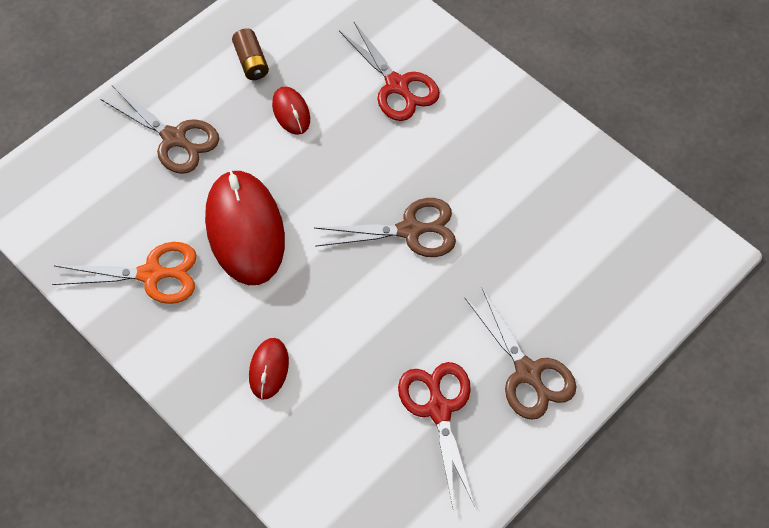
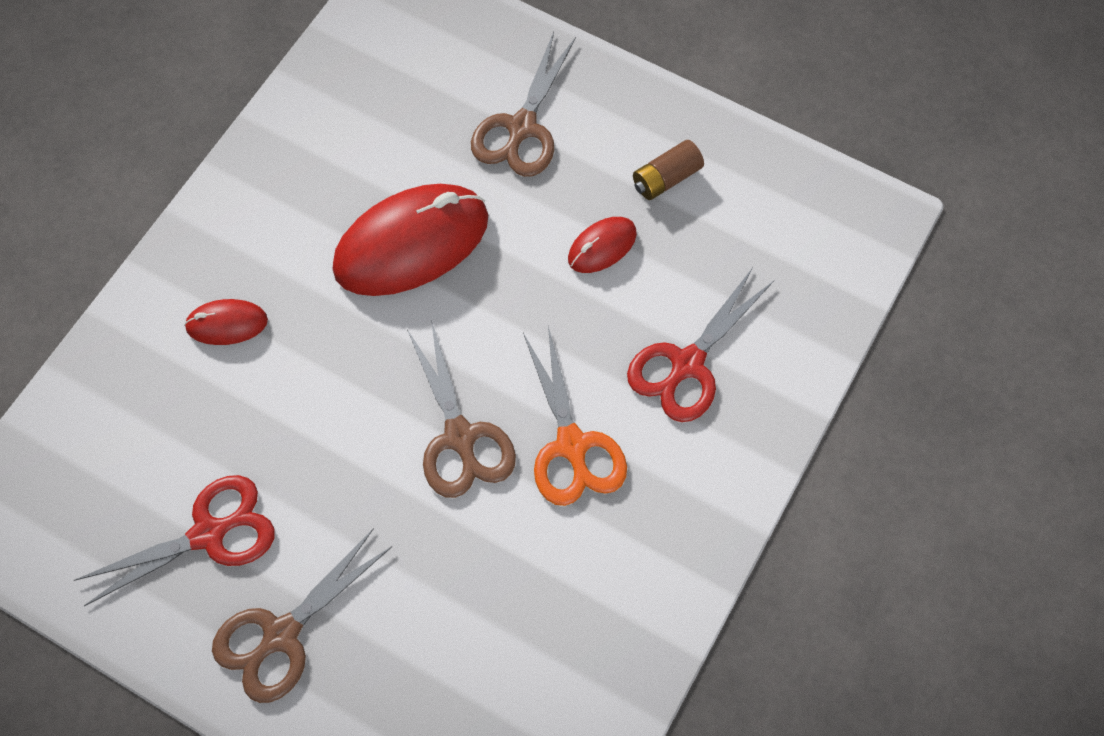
camera: 75 degrees right, 5 degrees up
(152, 274) = (326, 163): orange scissors -> orange scissors (572, 445)

